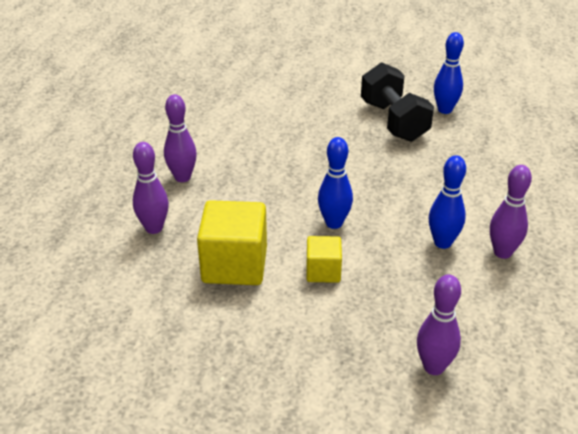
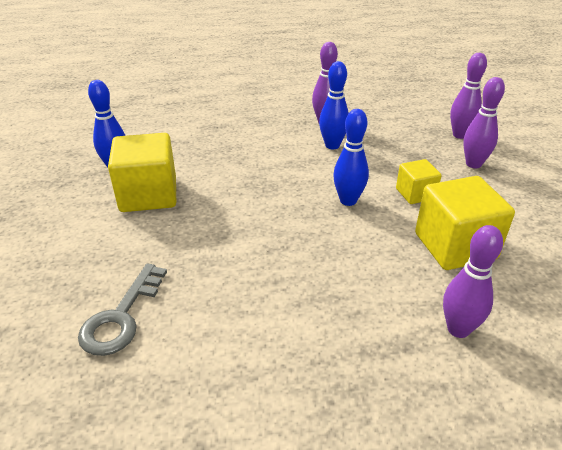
camera: 110 degrees left, 0 degrees up
(182, 177) = (348, 340): purple bowling pin -> purple bowling pin (473, 164)
(262, 101) = (121, 317): none -> grey key
(393, 121) = (148, 195): black dumbbell -> yellow cube

